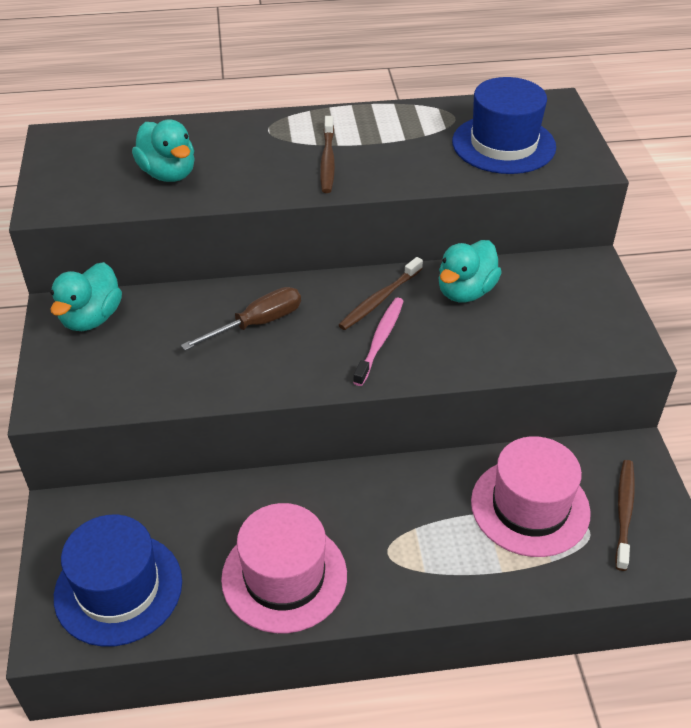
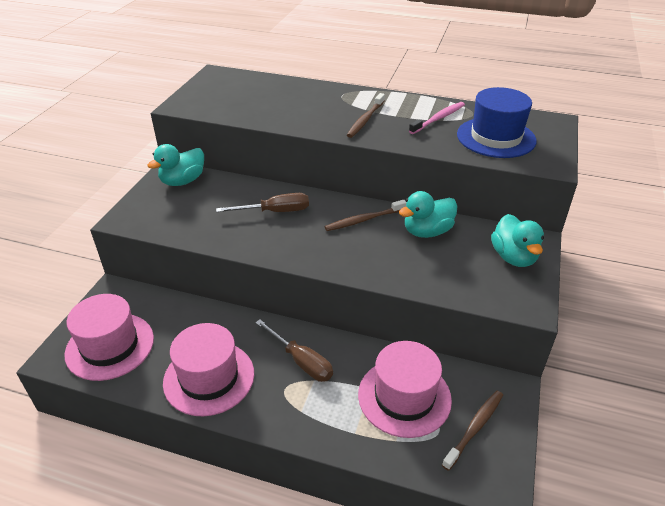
camera: 25 degrees right, 5 degrees down
(118, 588) = (110, 346): blue hat -> pink hat
(168, 174) = (262, 105): turquoise duck -> turquoise duck (513, 257)
(380, 340) = (346, 244): pink toothbrush -> pink toothbrush (439, 118)
(385, 511) = (301, 361): none -> brown screwdriver

